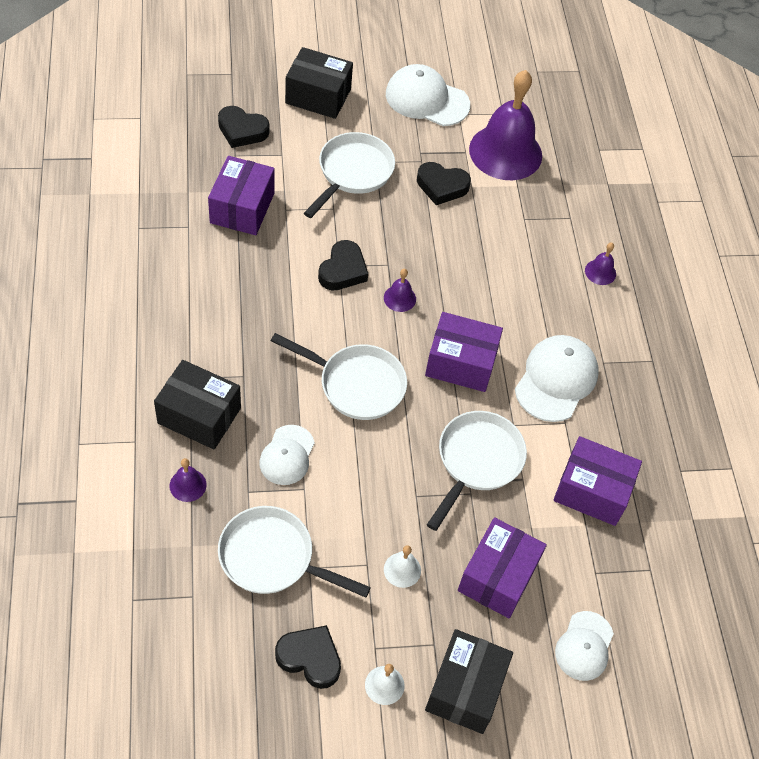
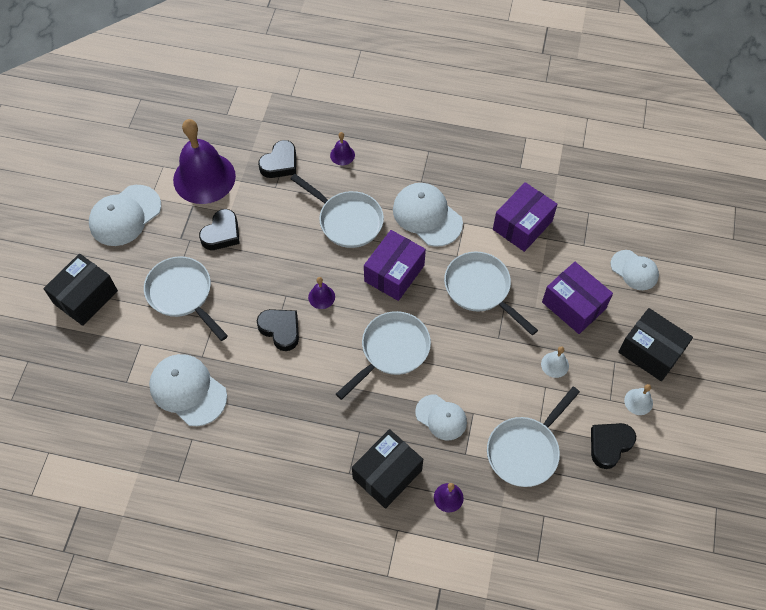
camera: 65 degrees left, 5 degrees up
(242, 130) = (100, 369): black heart -> black heart (280, 163)
(242, 208) = (188, 390): purple box -> white cap
(511, 299) = (347, 220): none -> white pan

